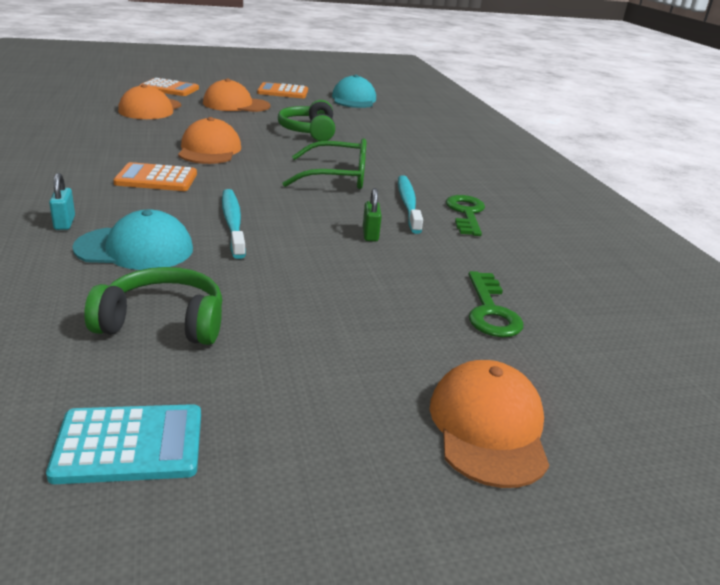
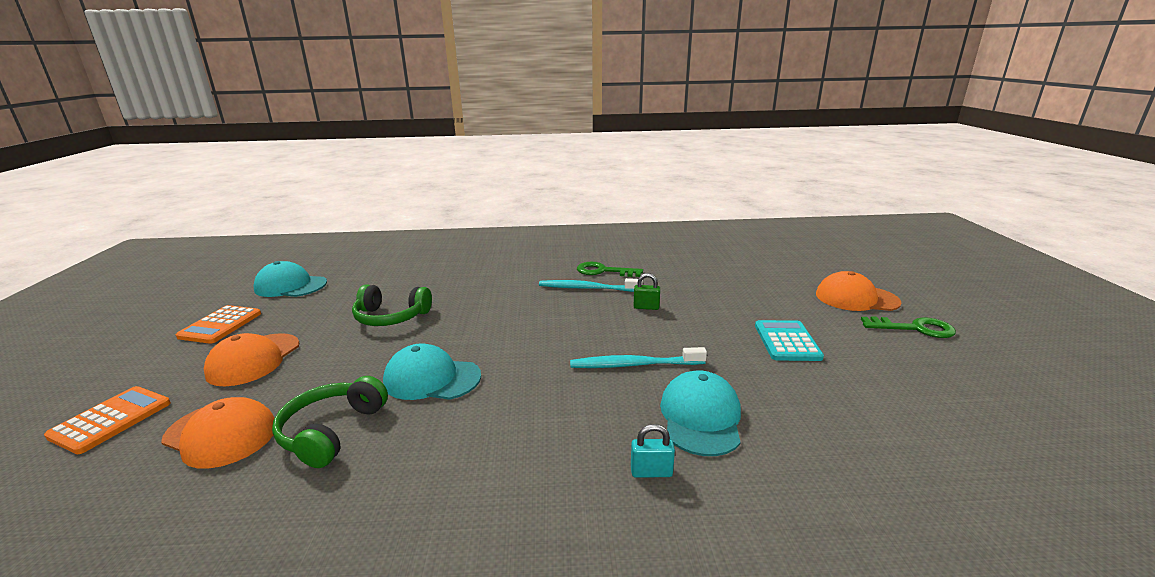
camera: 75 degrees left, 5 degrees down
(129, 445) = (958, 402): turquoise calculator -> turquoise calculator (787, 341)
(156, 179) = (520, 413): orange calculator -> none
(163, 322) = (817, 395): green headphones -> green headphones (332, 431)
(209, 150) = (432, 379): orange cap -> turquoise cap
(337, 177) = (527, 311): green glasses -> none
(490, 311) = (742, 282): green key -> green key (915, 328)

